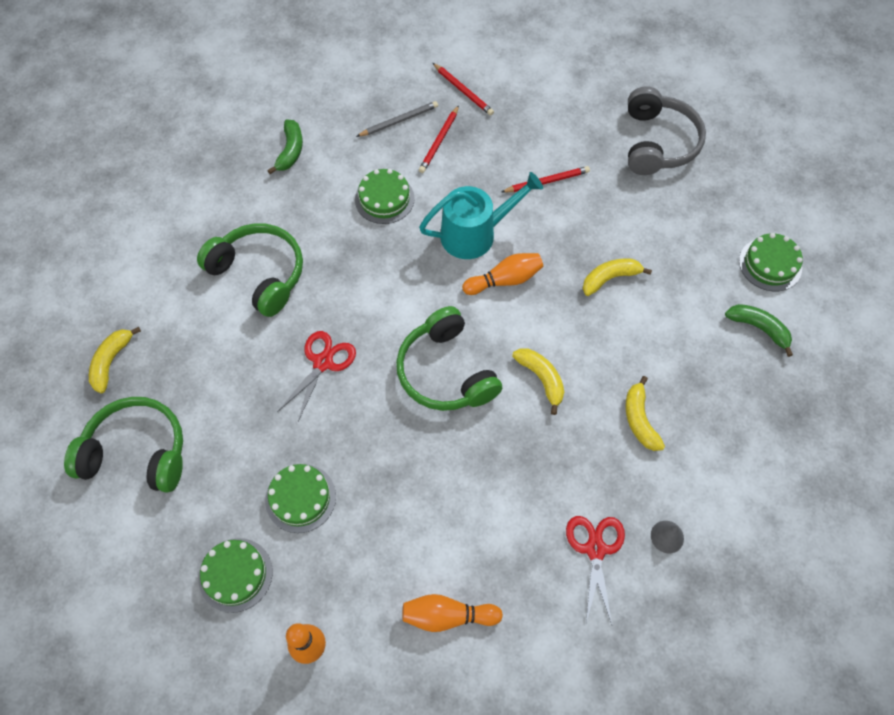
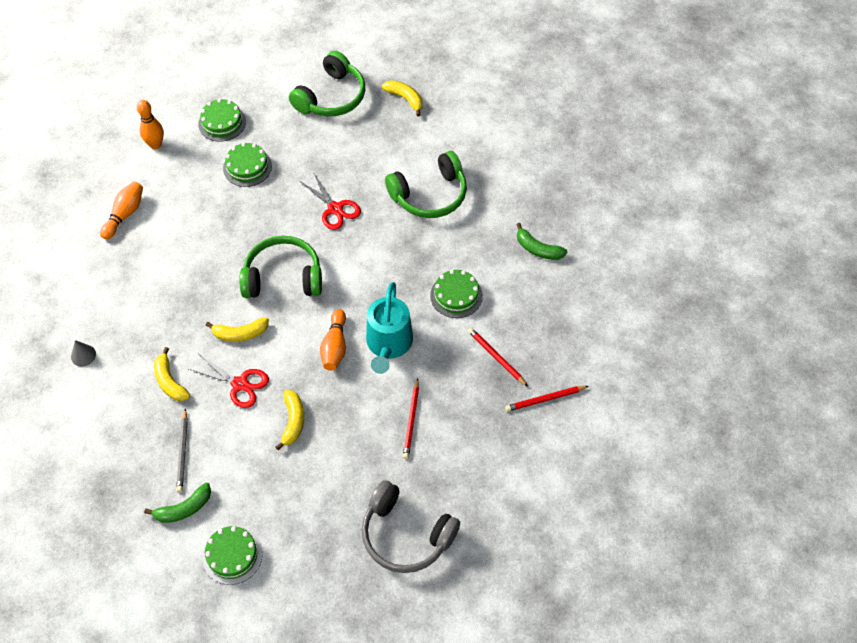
camera: 115 degrees right, 5 degrees down
(399, 121) = (533, 336): grey pencil -> grey pencil (183, 452)
(595, 549) = (105, 309): red scissors -> red scissors (240, 384)
(639, 419) = (170, 381): yellow banana -> yellow banana turned 135 degrees counterclockwise

